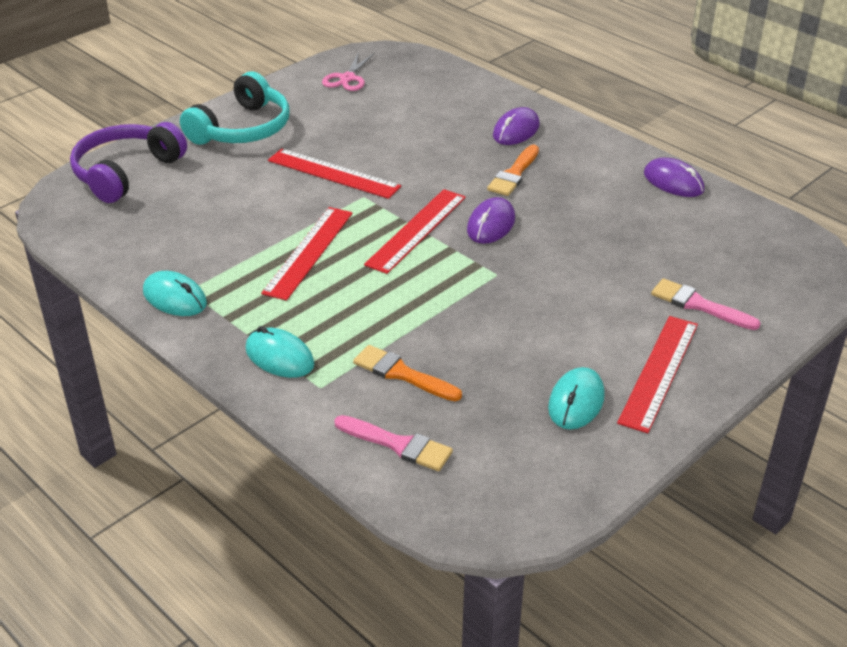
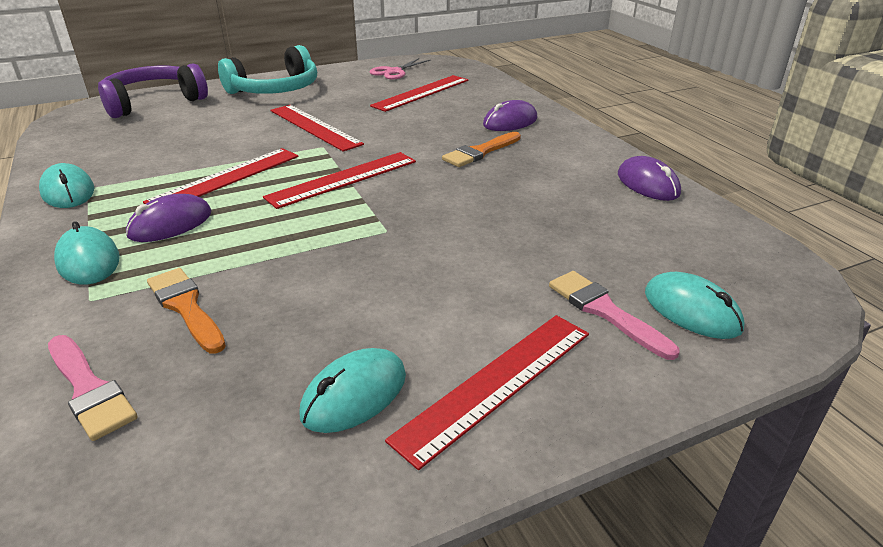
camera: 20 degrees right, 5 degrees down
(401, 106) = (421, 93): none -> red ruler
(491, 224) = (420, 187): purple mouse -> purple mouse (170, 224)
(754, 291) = (691, 310): none -> turquoise mouse

